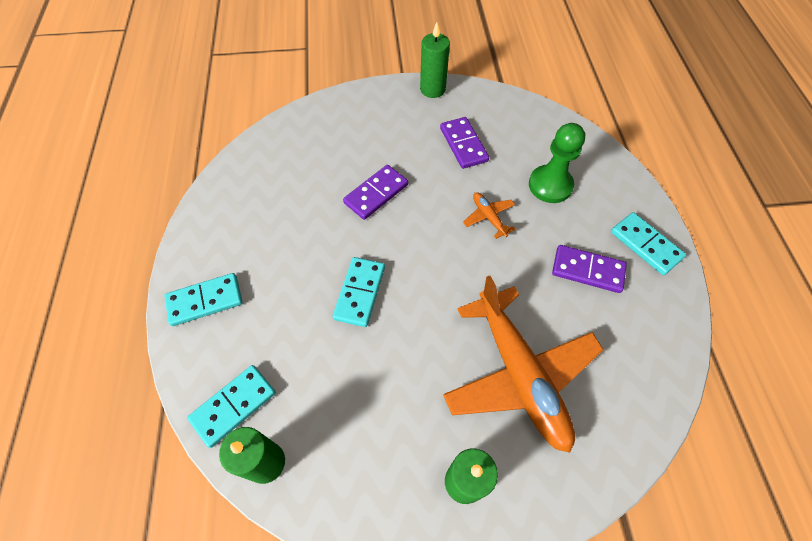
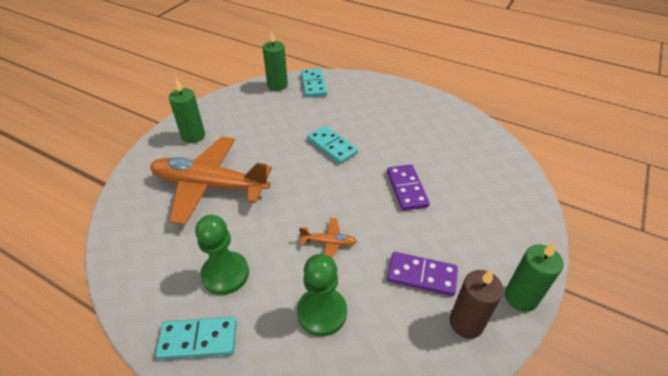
camera: 125 degrees right, 15 degrees down
(205, 301) = (383, 92): turquoise domino -> none
(479, 108) = (466, 323): none -> brown candle
(587, 270) = (225, 274): purple domino -> green pawn

